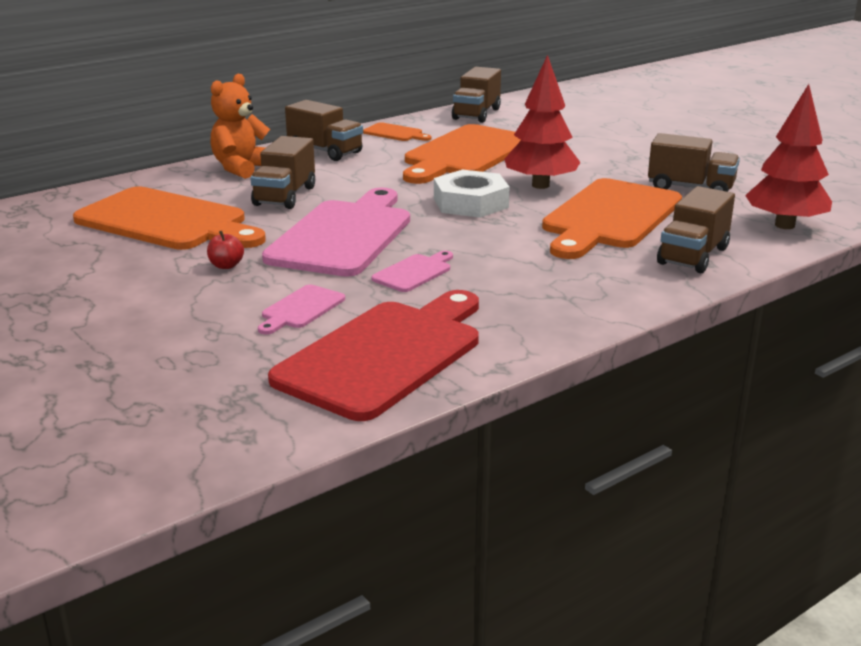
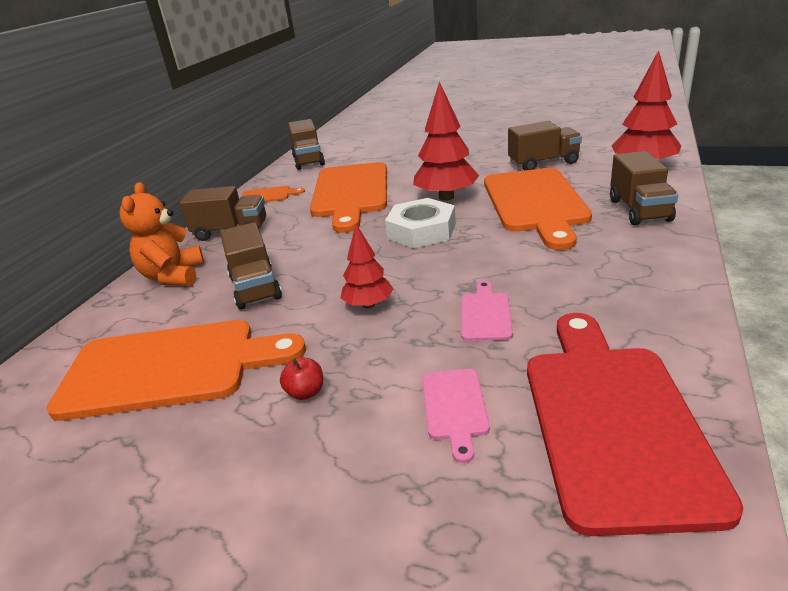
camera: 30 degrees left, 5 degrees up
(344, 235) = (368, 305): pink cutting board -> red tree

